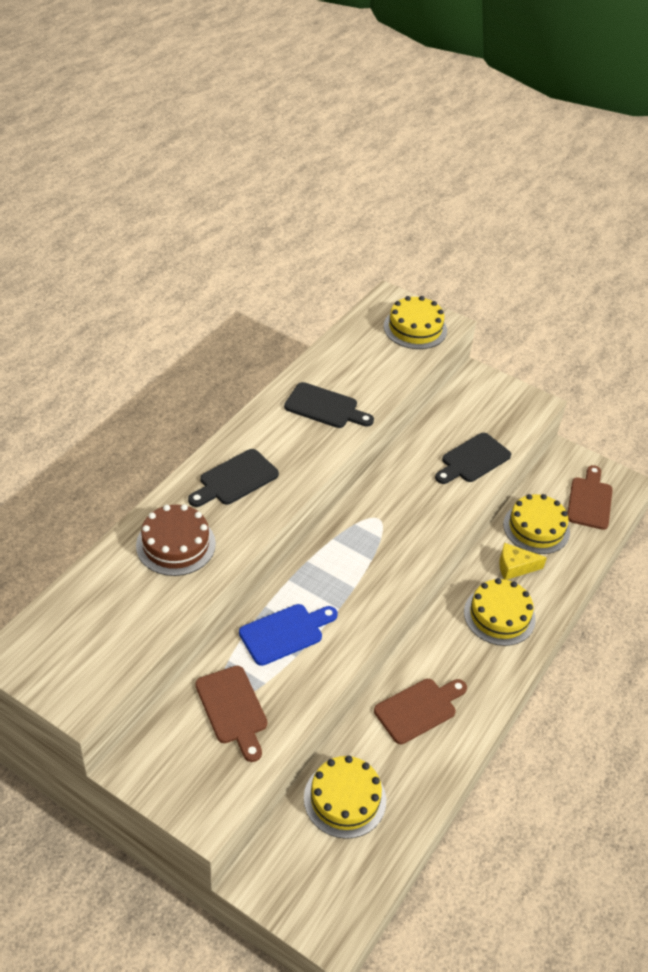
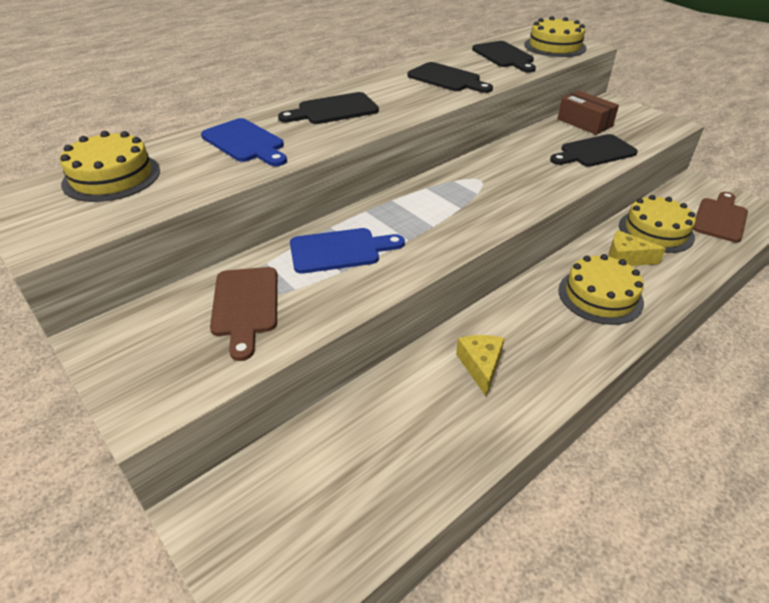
camera: 20 degrees right, 5 degrees down
(176, 544) = (245, 142): brown cake -> blue cutting board
(345, 799) = (356, 442): yellow cake -> yellow cake (112, 177)
(369, 355) = (504, 56): none -> black cutting board
(419, 709) = (480, 366): brown cutting board -> yellow cheese
(456, 414) = (584, 123): none -> brown box

